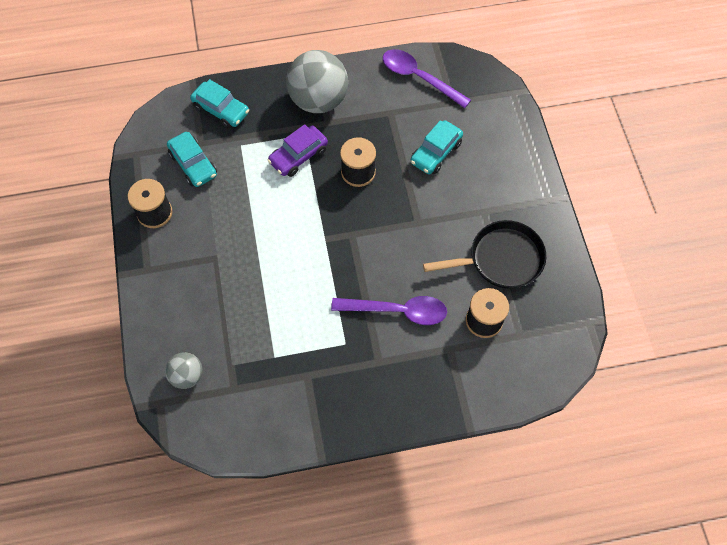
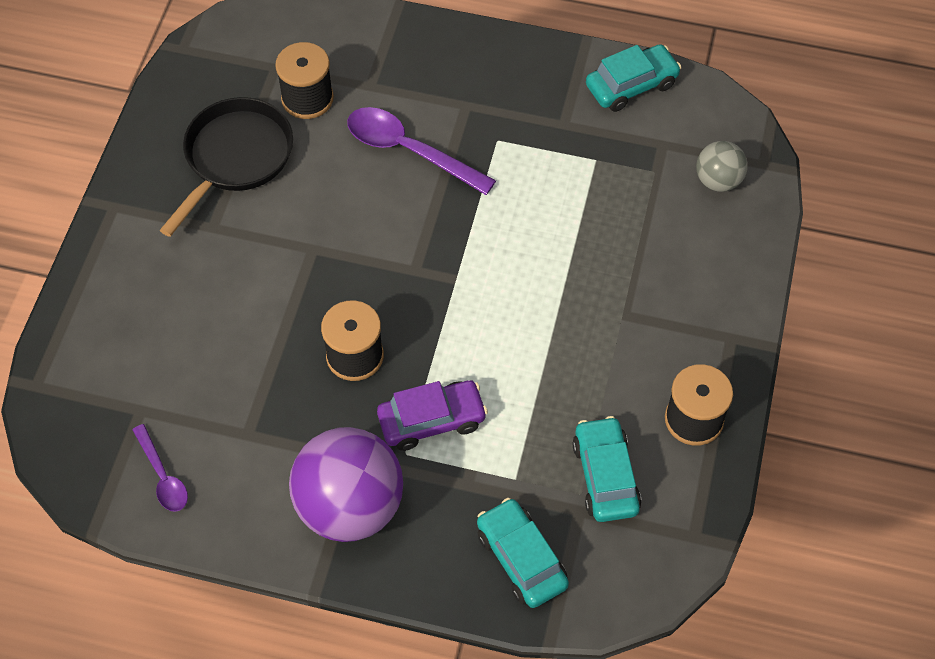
camera: 155 degrees left, 5 degrees down
(318, 100) = (350, 506): grey ball -> purple ball
(418, 77) = (163, 476): purple spoon -> purple spoon, size x0.58
(436, 152) = (221, 338): turquoise car -> turquoise car (631, 85)
(500, 259) = (235, 158): black pan -> black pan turned 105 degrees clockwise

